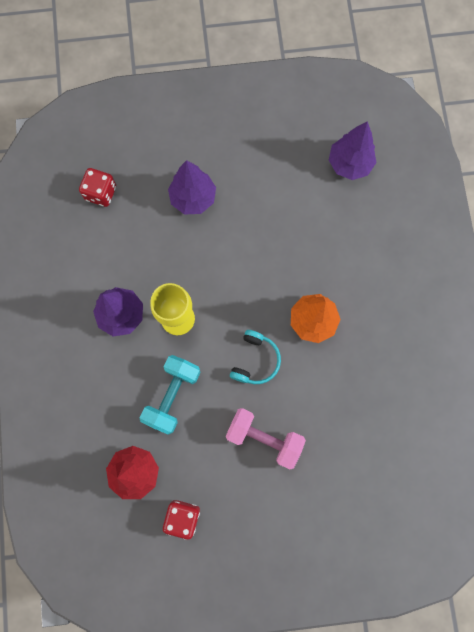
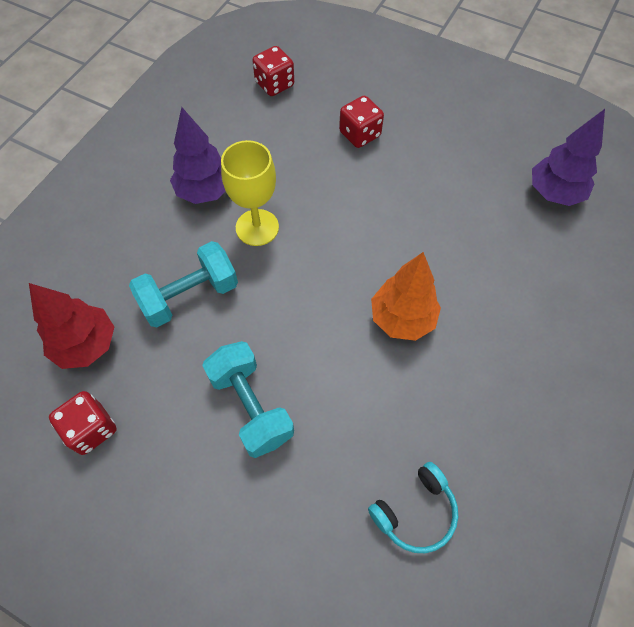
camera: 35 degrees right, 15 degrees down
(193, 198) = (360, 134): purple tree -> red dice
(255, 360) = (306, 318): turquoise headphones -> turquoise headphones (415, 512)
(264, 438) = (251, 406): pink dumbbell -> turquoise dumbbell

